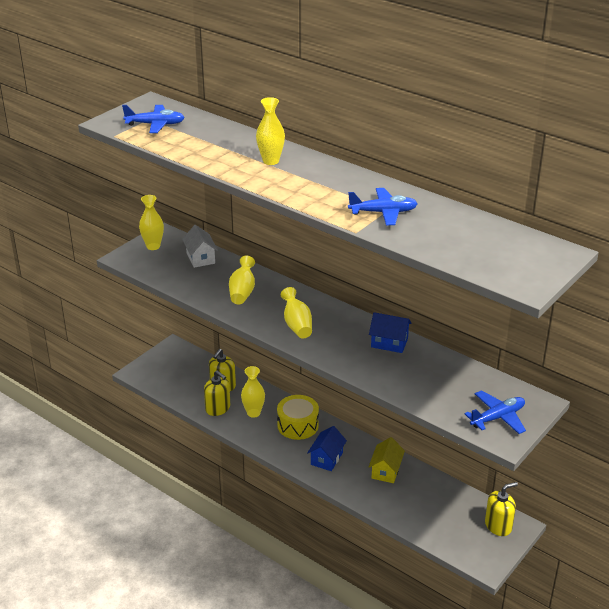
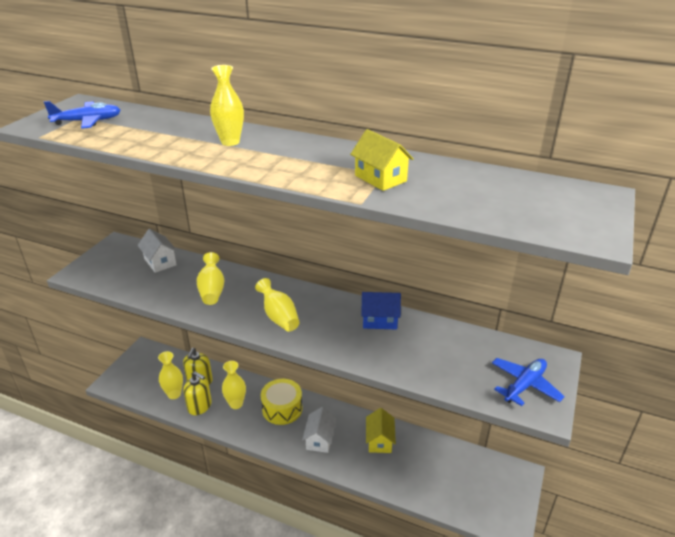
camera: 15 degrees left, 0 degrees up
(153, 246) = (107, 257): yellow vase -> yellow vase (174, 394)
(326, 458) = (319, 439): blue house -> white house
(383, 212) = (380, 178): blue plane -> yellow house
(498, 525) = (503, 478): yellow soap dispenser -> none

